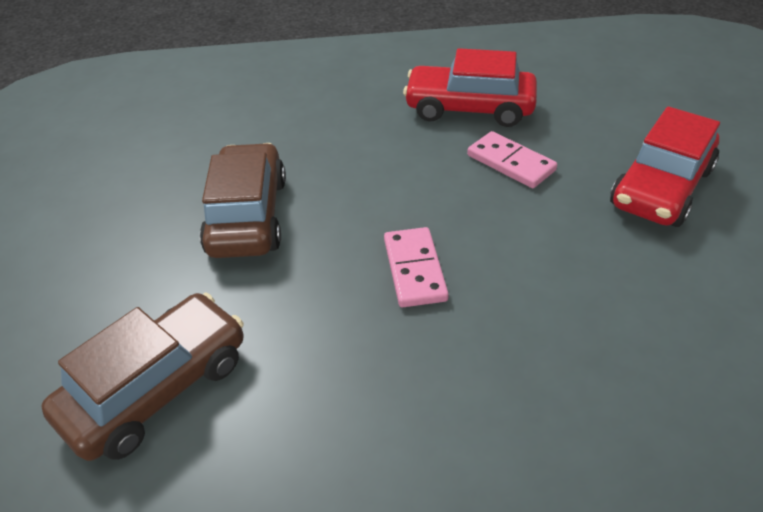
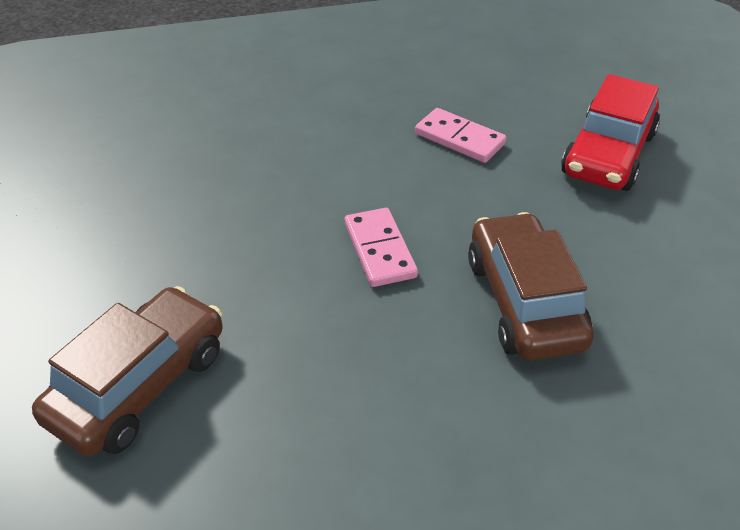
camera: 10 degrees left, 0 degrees up
(248, 216) = (198, 209): brown car -> brown car (524, 302)
(469, 108) = (410, 85): red car -> none

